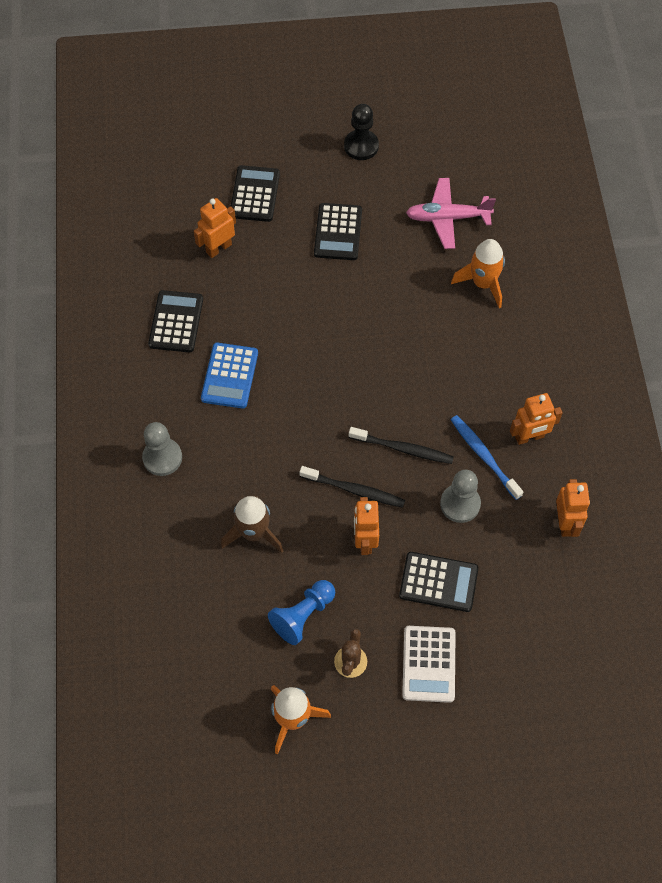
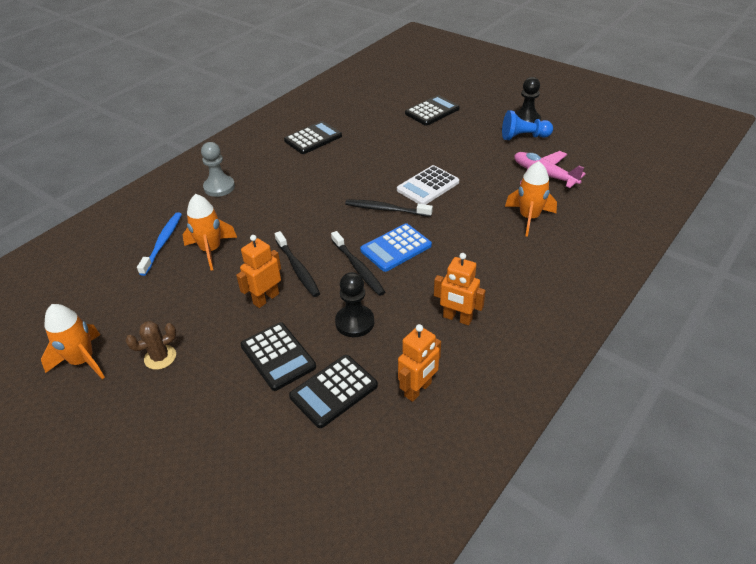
camera: 45 degrees right, 20 degrees down
(218, 248) = (380, 122): orange robot -> none
(229, 376) = (307, 174): blue calculator -> blue calculator (396, 248)
(253, 533) = (211, 250): brown rocket -> orange rocket
(303, 615) = (173, 310): blue pawn -> blue pawn (523, 137)
(338, 232) = (460, 148): black calculator -> black calculator (334, 391)
(354, 364) = (386, 209): none -> black toothbrush
(429, 664) = (202, 400): white calculator -> white calculator (428, 186)
(460, 504) = (354, 322): grey pawn -> black pawn
(484, 456) = (408, 307): blue toothbrush -> blue toothbrush (162, 243)

